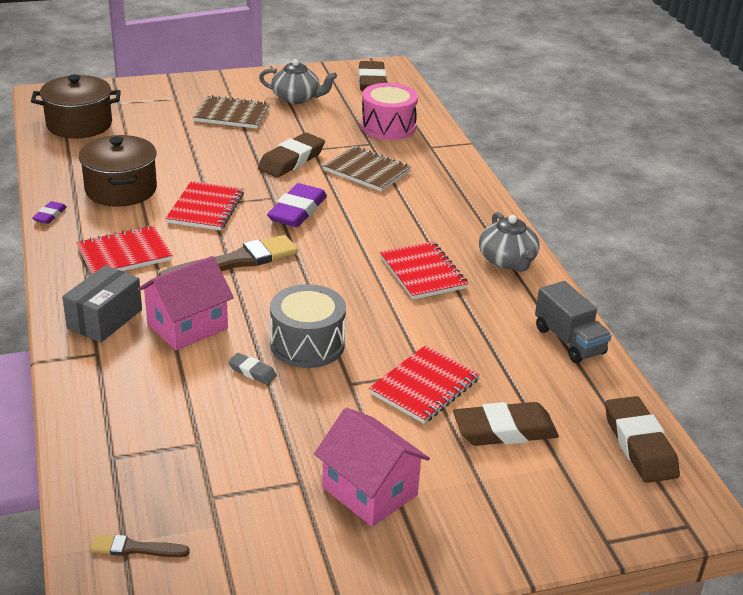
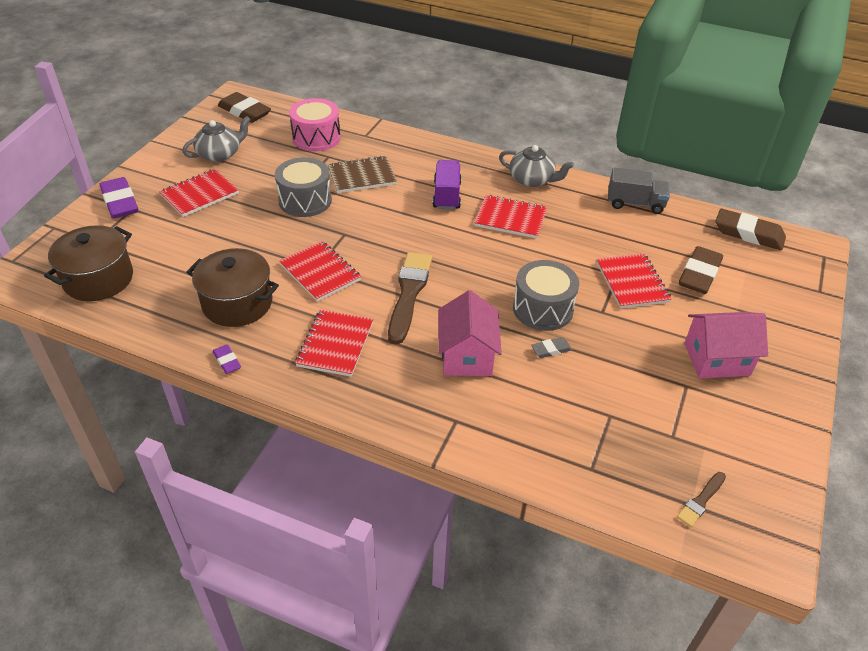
camera: 50 degrees left, 10 degrees up
(105, 319) = (415, 396): grey box -> none
(231, 114) = (200, 194): brown notebook -> red notebook
(291, 160) = (305, 200): brown eraser -> grey drum
(297, 211) = (376, 232): purple eraser -> purple eraser (120, 202)
(405, 224) = (447, 195): none -> purple truck

